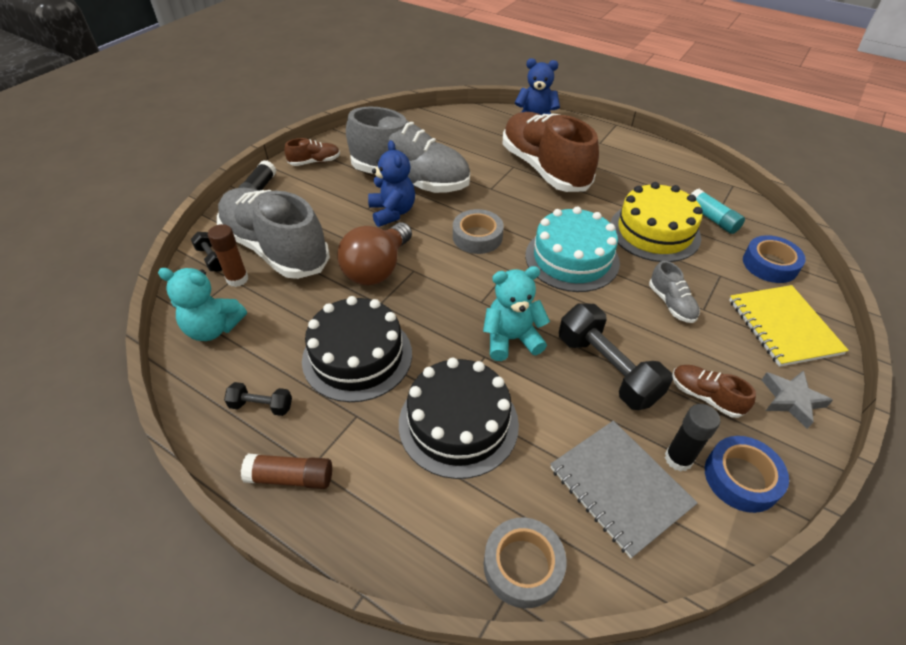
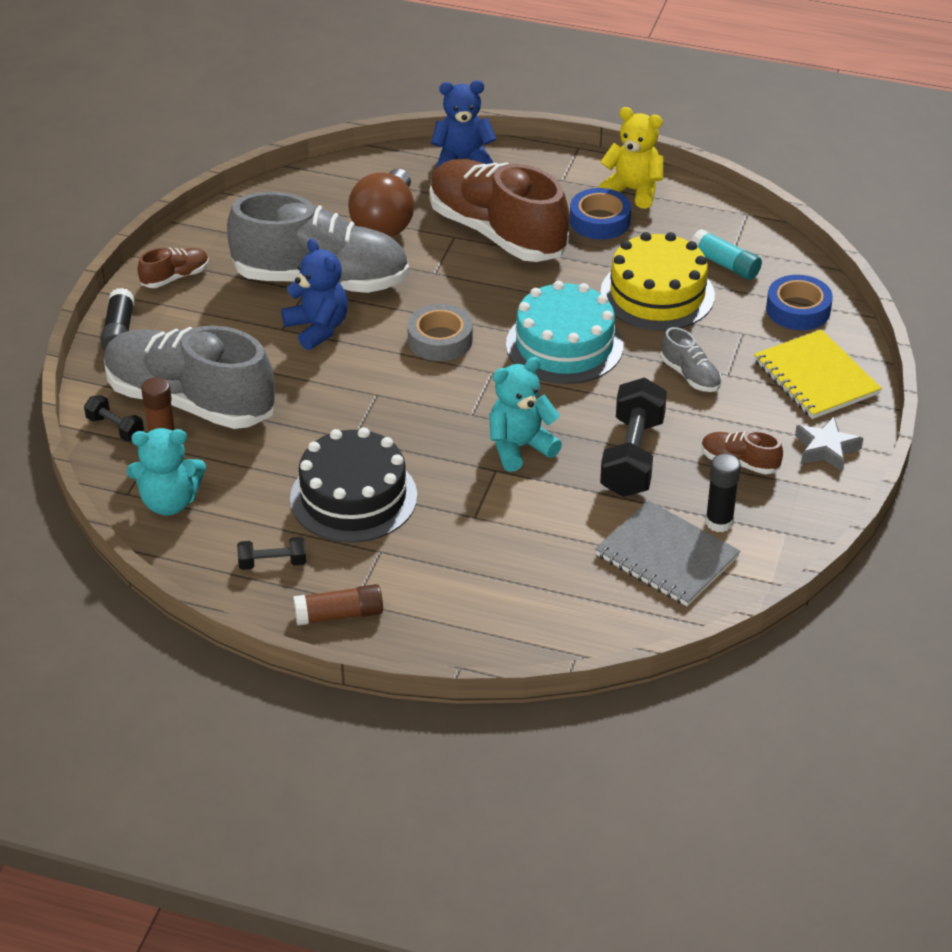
camera: 15 degrees left, 5 degrees down
(377, 269) = (331, 401): brown light bulb -> brown light bulb (385, 223)
(458, 423) = (490, 536): black cake -> none
(523, 566) = (591, 632): grey tape -> none
(607, 369) = (632, 456): black dumbbell -> black dumbbell turned 60 degrees clockwise
(649, 157) = (633, 190): none -> yellow teddy bear
(741, 478) = (781, 526): blue tape -> blue tape (599, 221)

